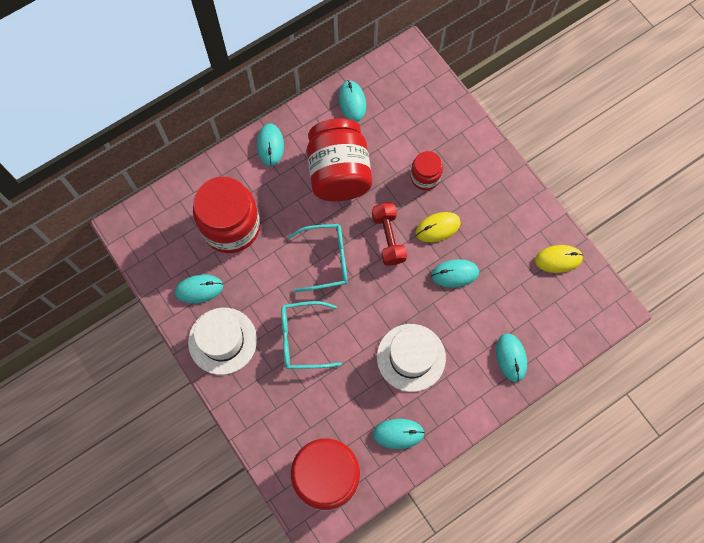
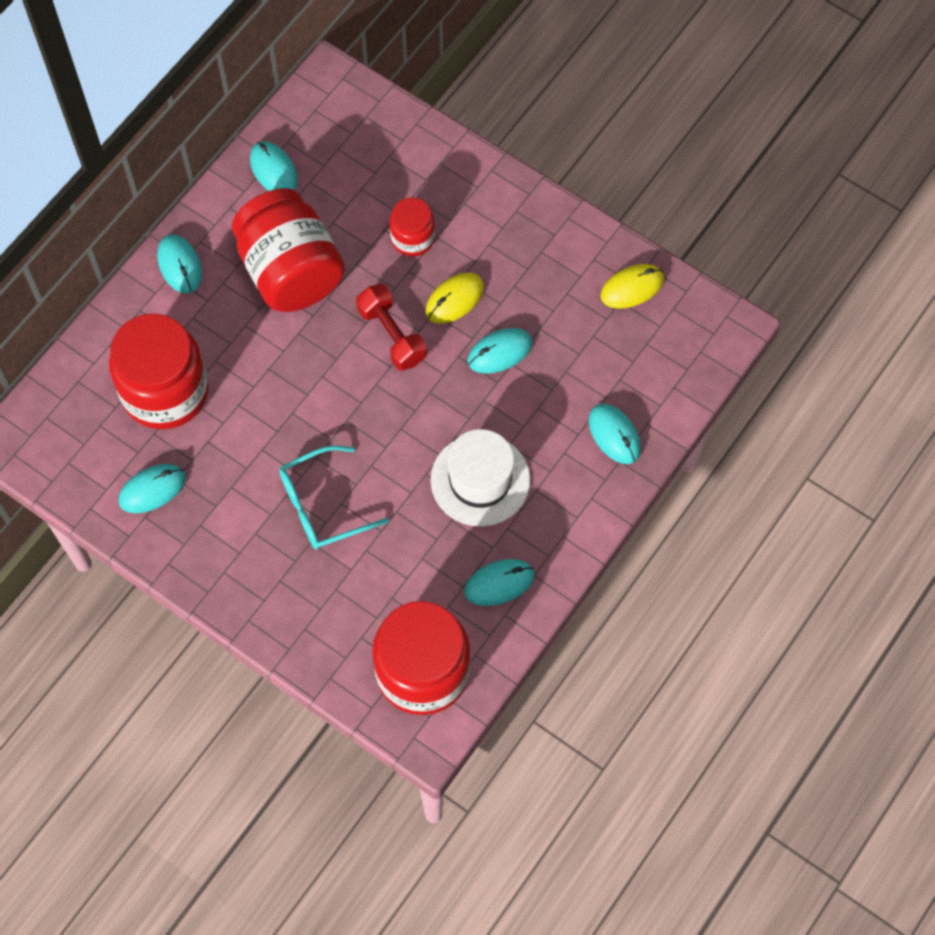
camera: 20 degrees left, 5 degrees down
(222, 341) = (212, 546): white hat -> none
(326, 260) = (317, 392): turquoise glasses -> none

